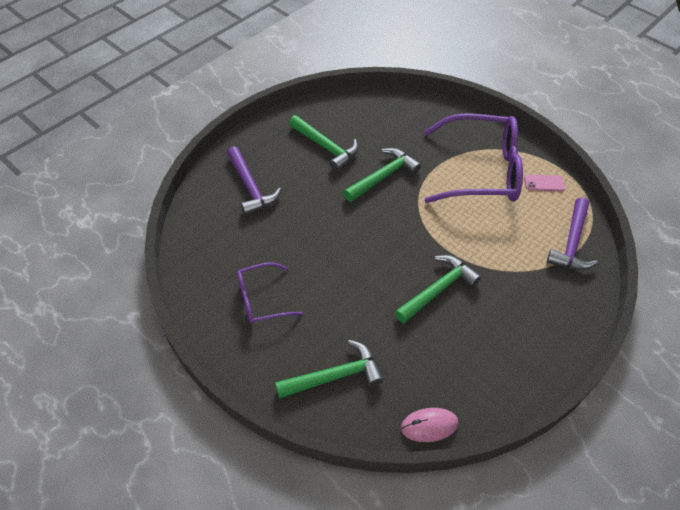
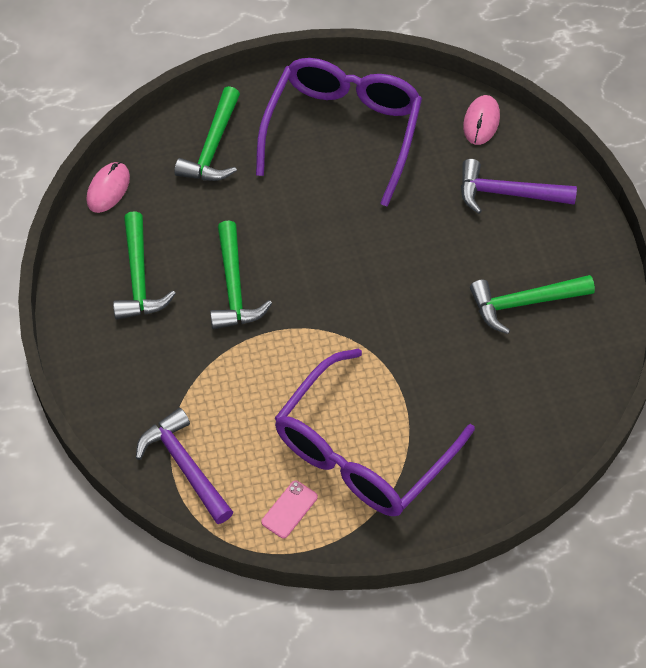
camera: 125 degrees right, 5 degrees up
(198, 226) = (481, 122): none -> pink mouse
(262, 299) = (342, 133): purple glasses -> purple glasses, size x1.94
(383, 176) = (430, 335): green hammer -> green hammer (139, 278)

